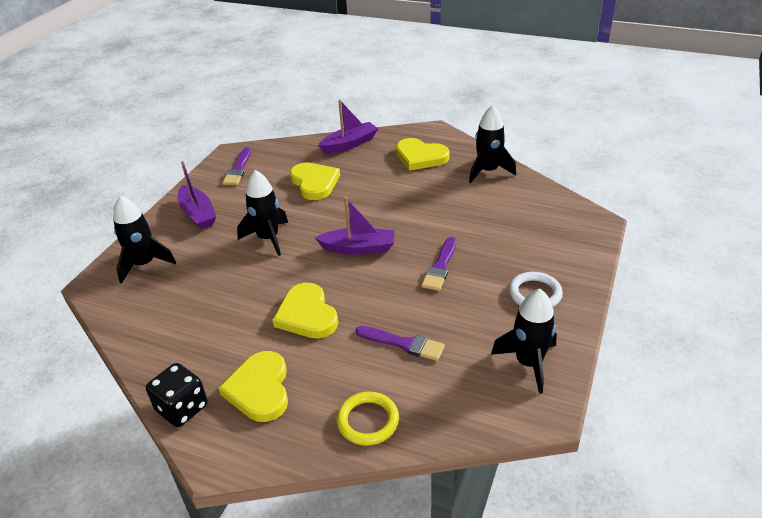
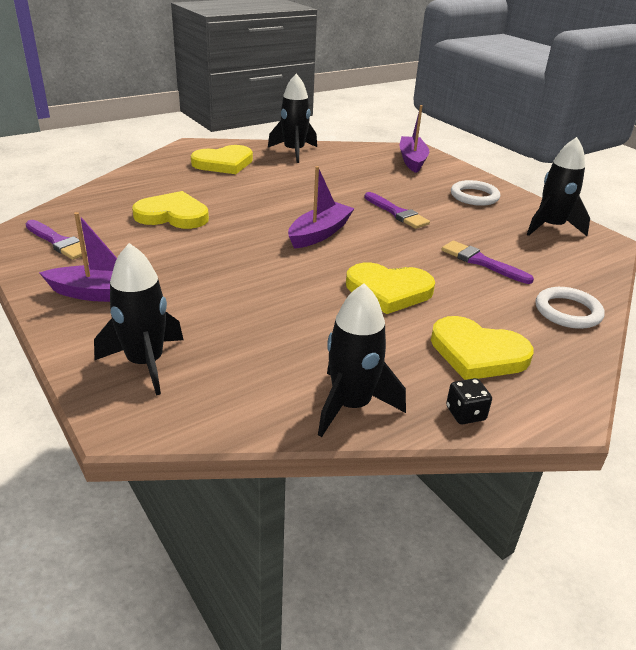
camera: 60 degrees left, 5 degrees down
(182, 408) = (465, 414): black dice -> black dice, size x0.58
(268, 238) = (229, 269): black rocket -> black rocket (351, 405)
(349, 144) = (138, 179): purple boat -> purple boat (412, 160)
(368, 421) = (568, 311): yellow ring -> white ring
(403, 344) = (481, 262): purple brush -> purple brush turned 105 degrees counterclockwise

